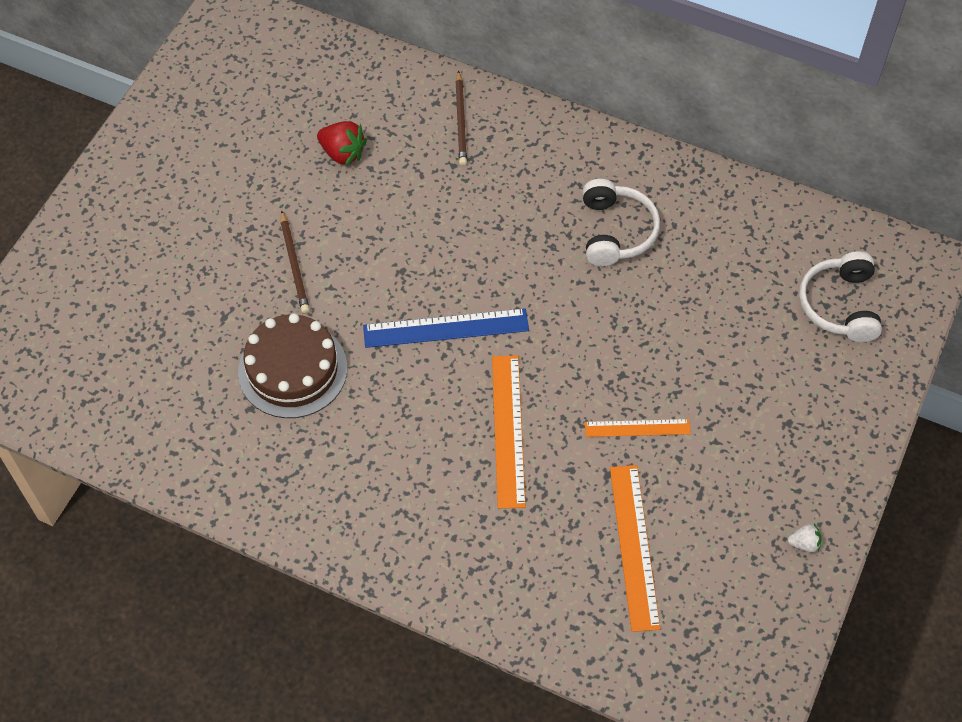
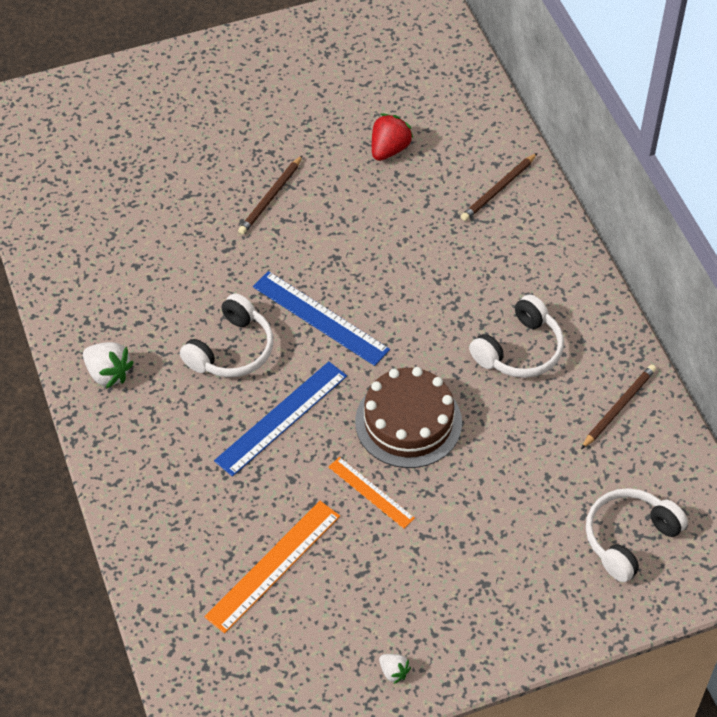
camera: 45 degrees right, 5 degrees down
(292, 370) = (190, 263): brown cake -> brown cake (408, 422)
(333, 514) = (108, 373): none -> white strawberry
(342, 153) = (389, 149): red strawberry -> red strawberry turned 135 degrees counterclockwise
(408, 410) = (232, 350): none -> white headphones
(508, 430) = (281, 418): orange ruler -> blue ruler
(728, 217) = (618, 407): none -> brown pencil

